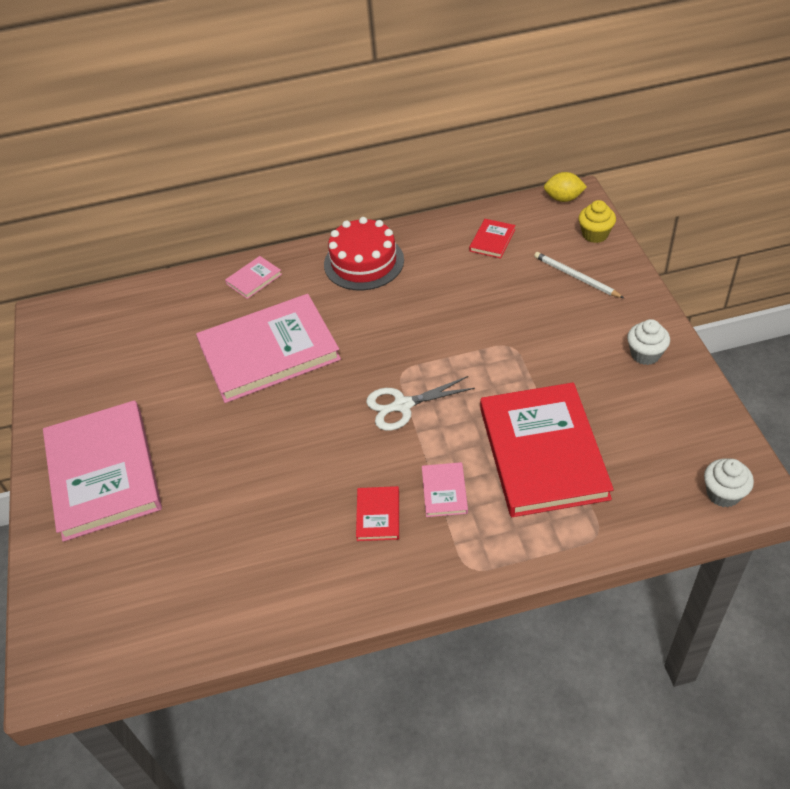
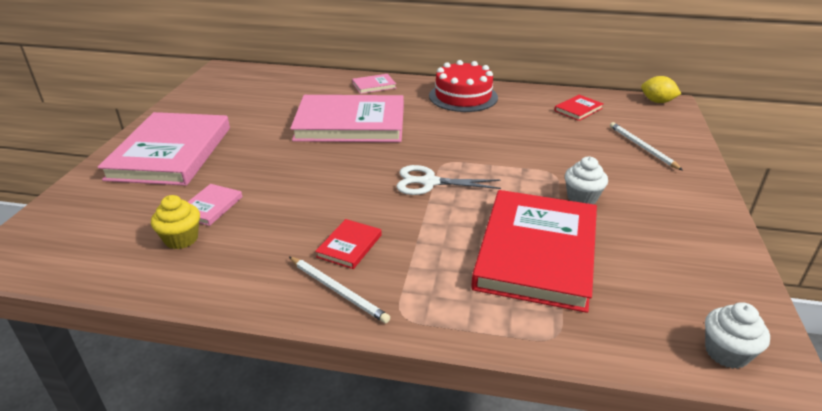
camera: 20 degrees right, 15 degrees down
(401, 568) = (338, 291): none -> white pencil
(444, 491) = (422, 249): pink book -> pink book (211, 207)
(595, 234) = (675, 127): yellow cupcake -> yellow cupcake (181, 239)
(645, 354) = (685, 214): white cupcake -> white cupcake (582, 198)

